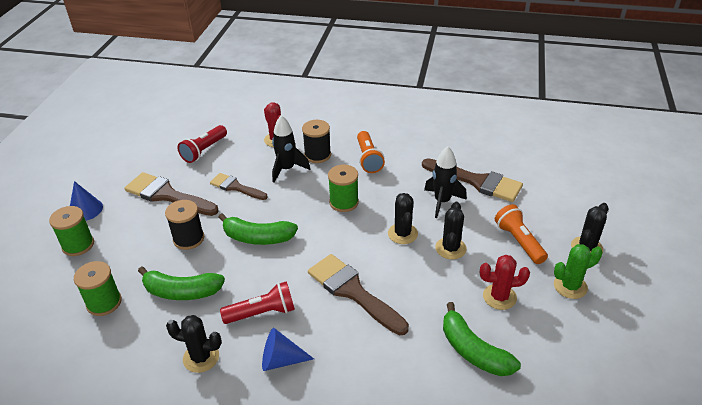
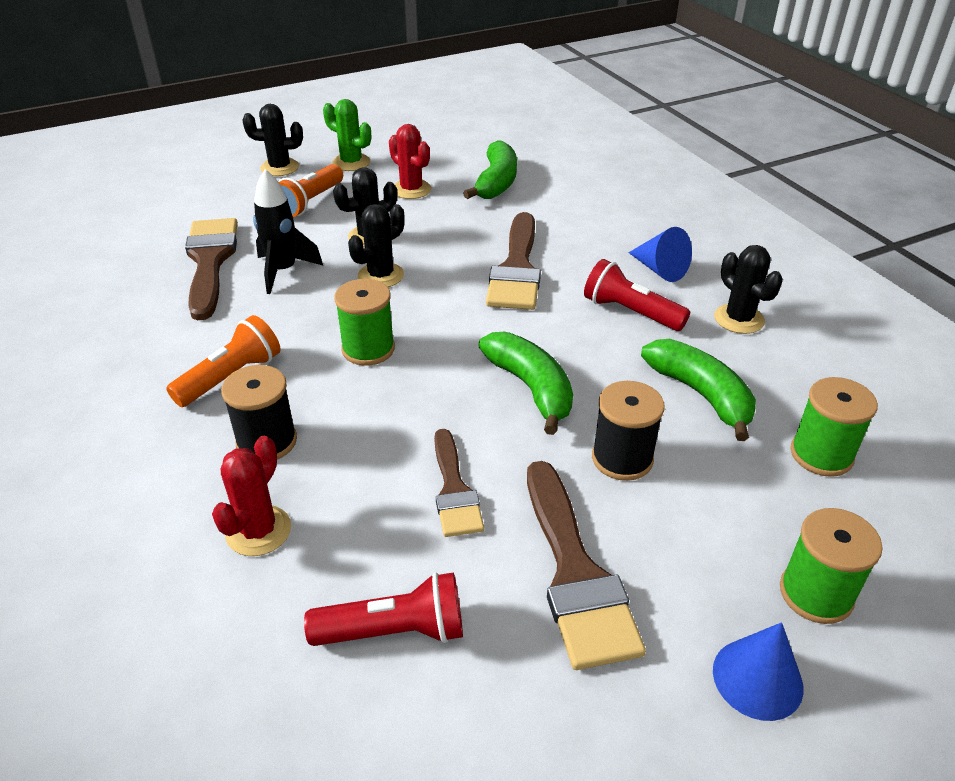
camera: 130 degrees left, 0 degrees up
(287, 169) = (343, 455): black rocket -> none

